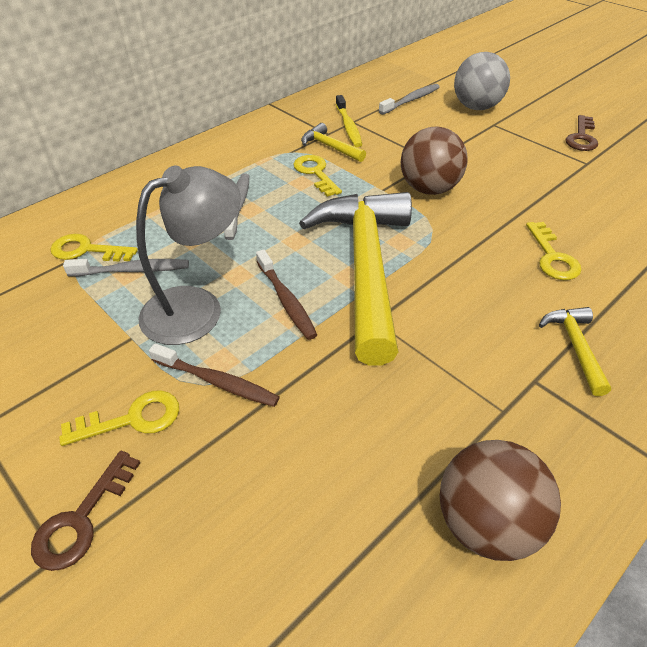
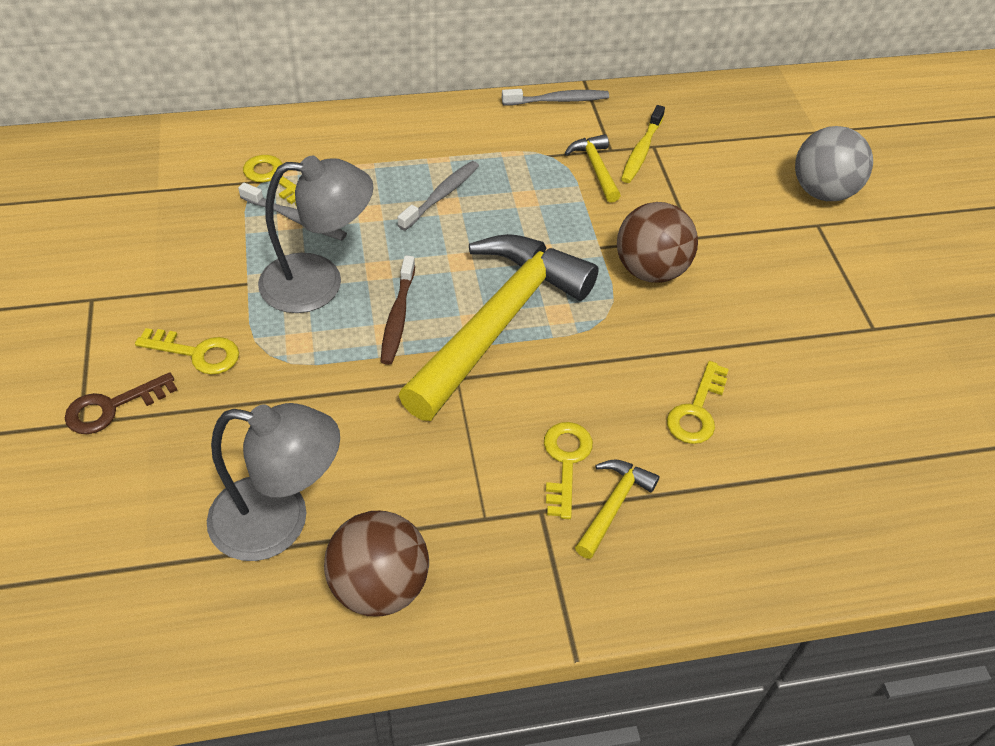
camera: 30 degrees right, 5 degrees up
(217, 381) = (281, 358): brown toothbrush -> none
(315, 173) = (550, 194): yellow key -> yellow key (565, 461)
(346, 524) = (279, 521): none -> grey lamp
(410, 100) = (751, 146): grey toothbrush -> grey toothbrush (557, 100)
(581, 137) = (909, 293): brown key -> none

